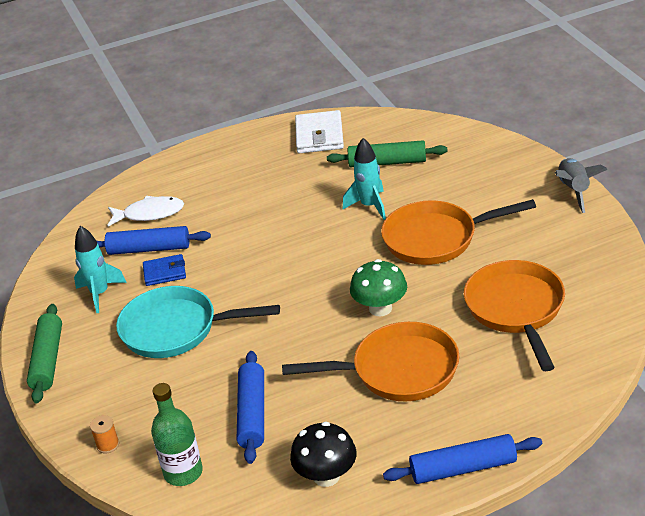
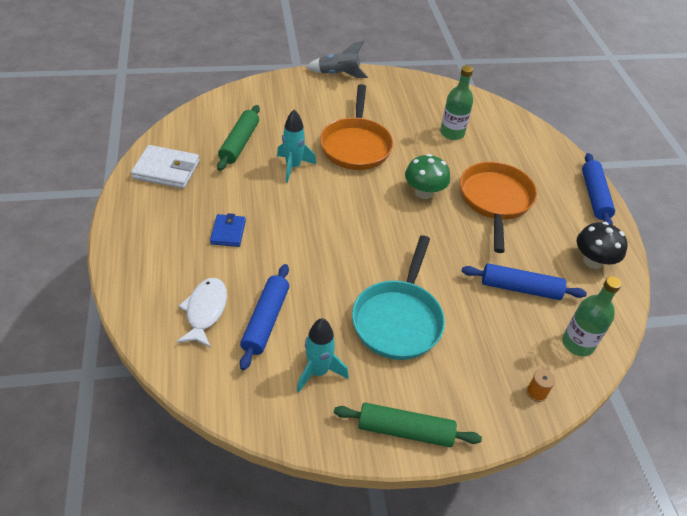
camera: 85 degrees left, 10 degrees up
(165, 272) = (311, 314): blue wallet -> blue wallet (228, 232)
(516, 309) = (452, 133): orange pan -> green bottle

